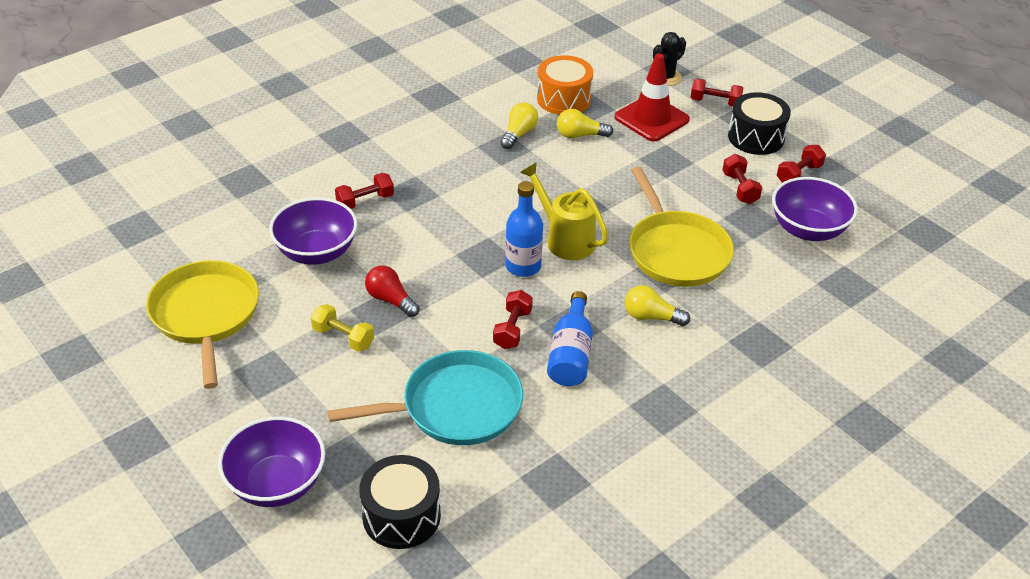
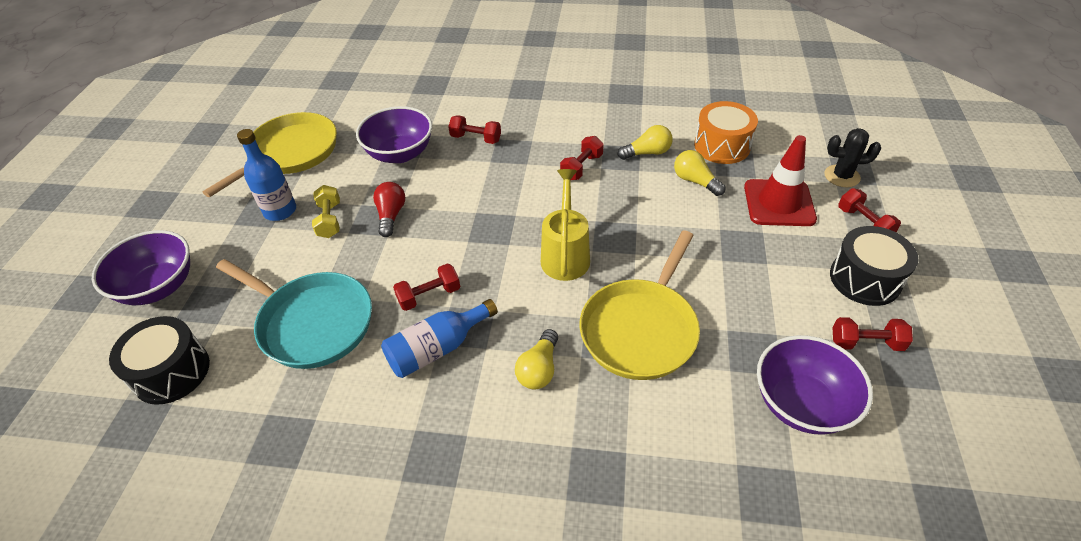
camera: 50 degrees right, 5 degrees up
(523, 266) = (505, 253): blue bottle -> blue bottle (280, 211)
(651, 317) = (539, 369): yellow light bulb -> yellow light bulb turned 135 degrees counterclockwise
(740, 188) = (781, 315): red dumbbell -> red dumbbell (581, 167)

